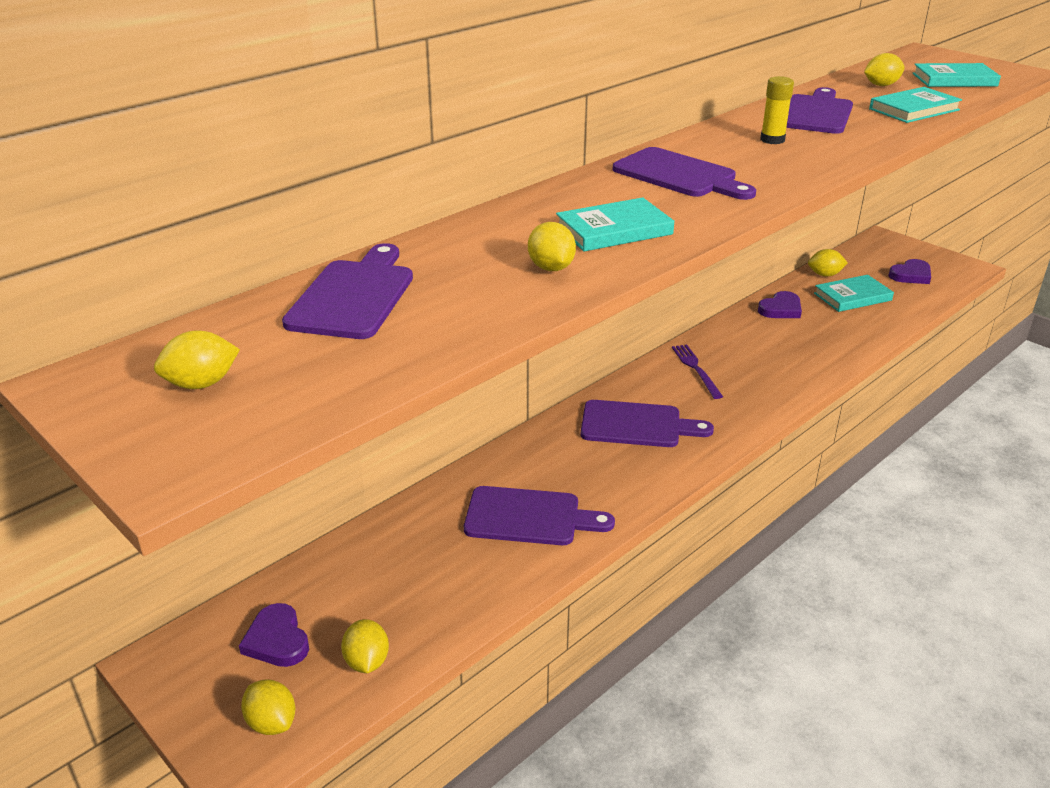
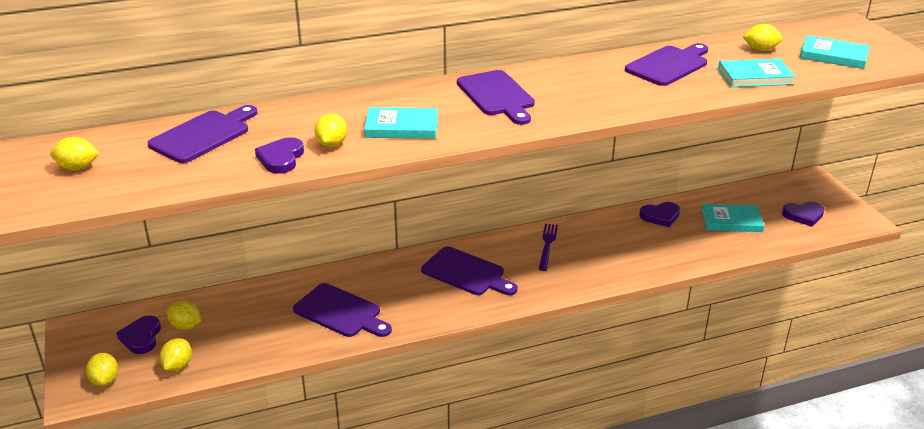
camera: 25 degrees right, 0 degrees up
(505, 300) = (281, 158): none -> purple heart
(772, 140) = (602, 81): yellow glue stick -> none
(825, 275) = (727, 197): yellow lemon -> yellow lemon (186, 326)

